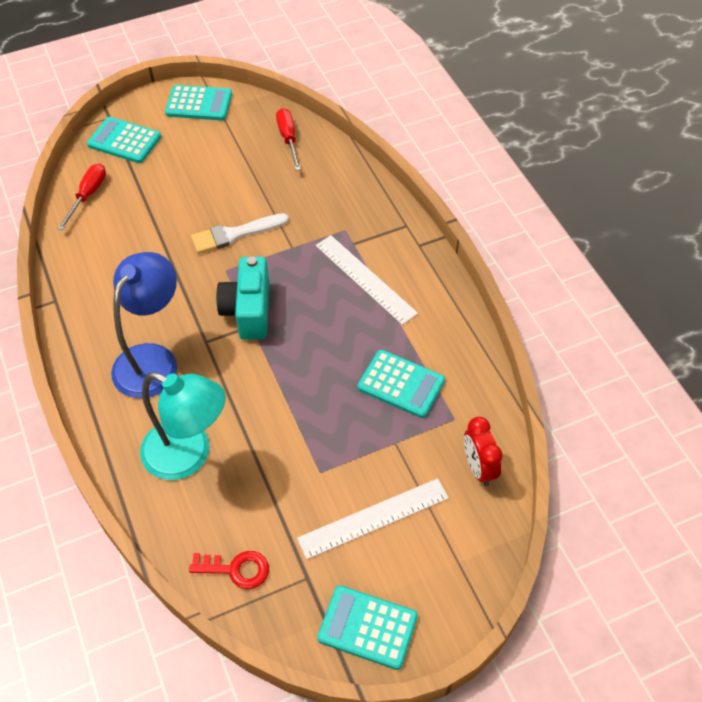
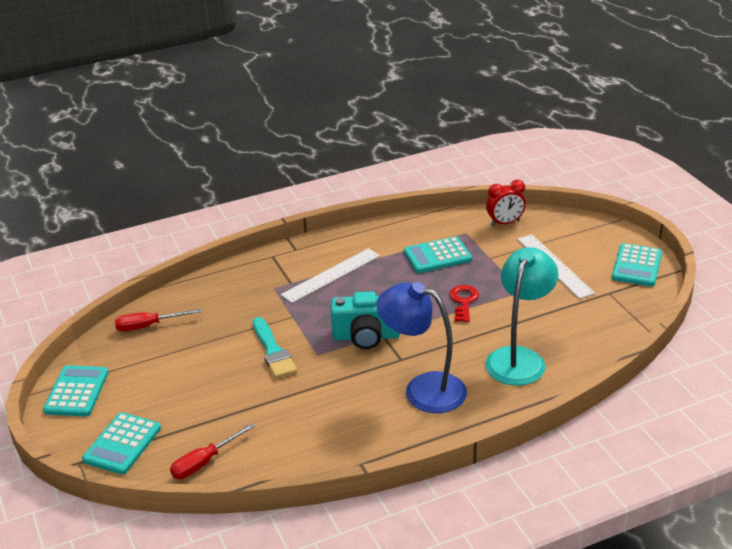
camera: 90 degrees left, 20 degrees down
(88, 195) = (204, 462): red screwdriver -> red screwdriver turned 60 degrees counterclockwise
(235, 234) = (273, 351): white brush -> turquoise brush
(236, 569) = (612, 325): red key -> red key (463, 301)
(401, 384) = (437, 256): turquoise calculator -> turquoise calculator turned 135 degrees counterclockwise

